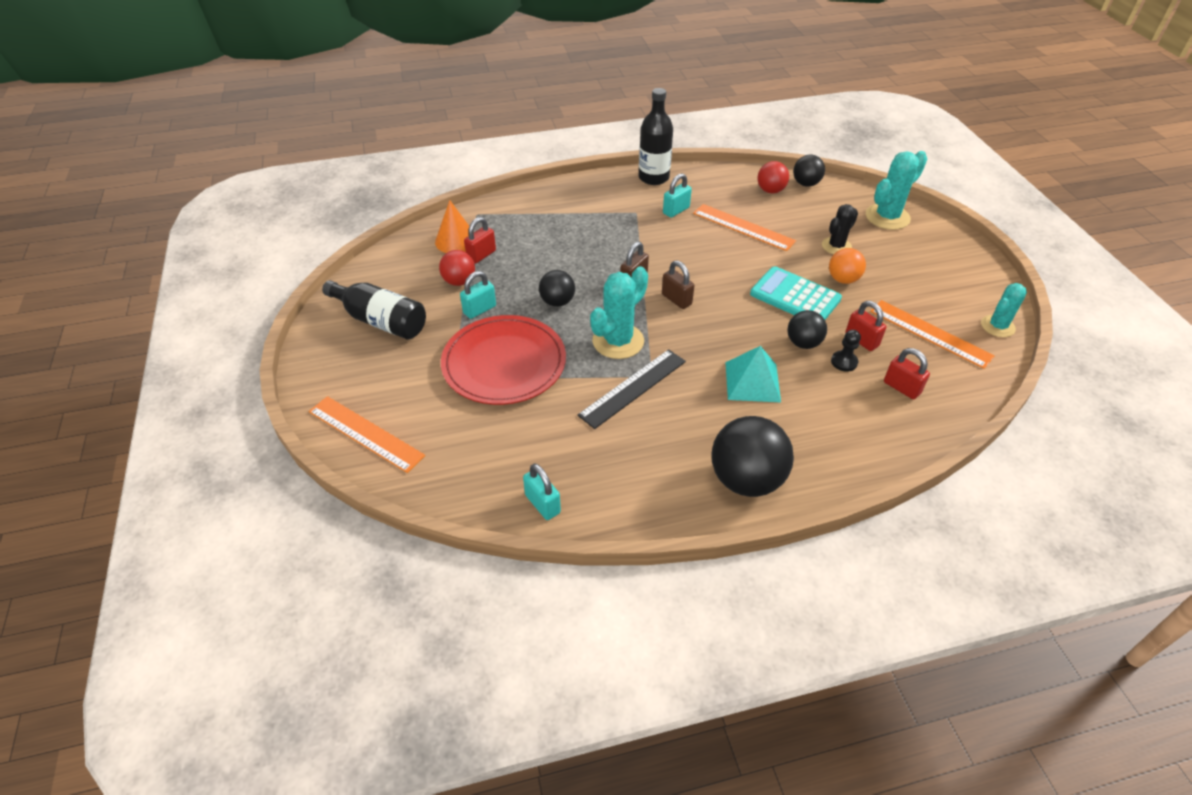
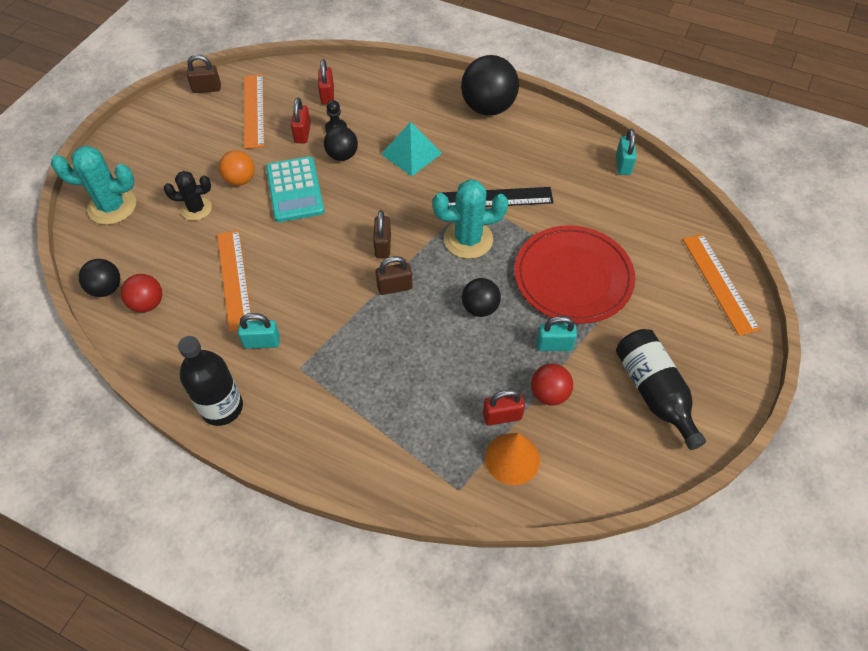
camera: 140 degrees left, 10 degrees up
(997, 326) = (207, 88): turquoise cactus -> brown padlock

